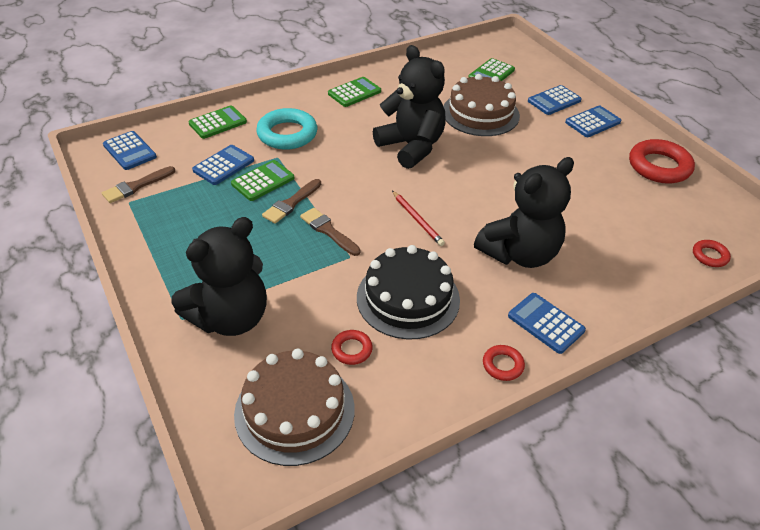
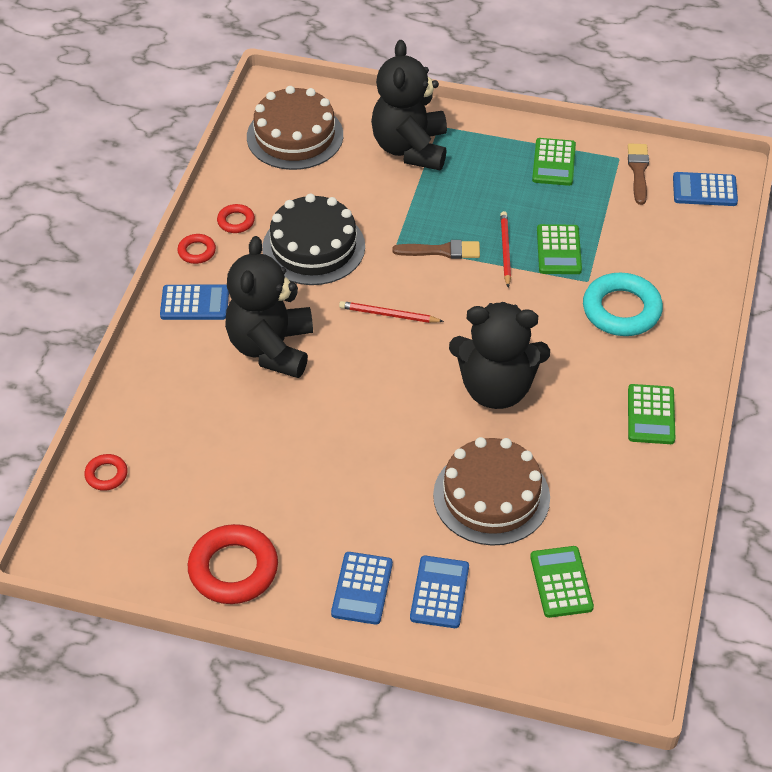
camera: 135 degrees right, 5 degrees up
(218, 123) = (697, 271): green calculator -> green calculator (554, 163)
(223, 165) = (613, 238): blue calculator -> none
(291, 203) = (505, 250): brown brush -> red pencil
(352, 349) = (307, 188): red ring -> red ring (236, 221)

